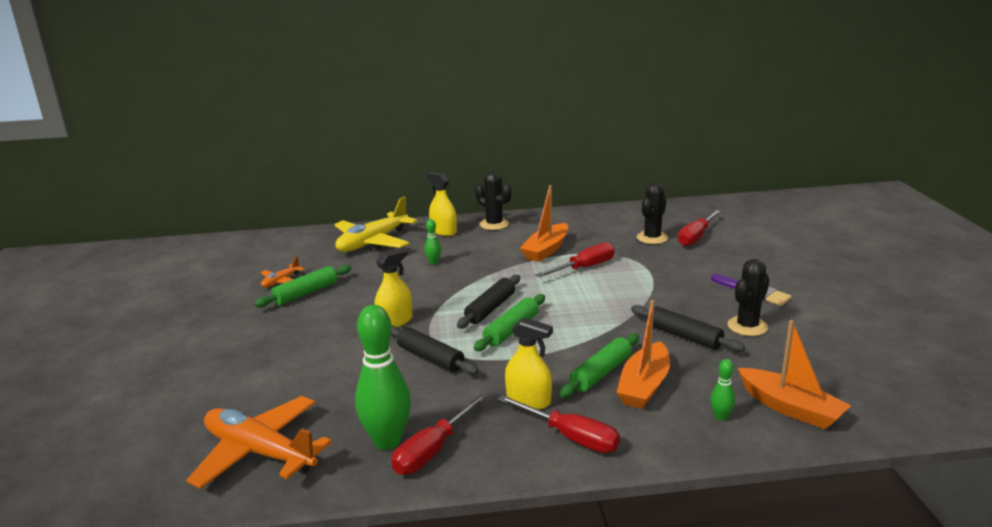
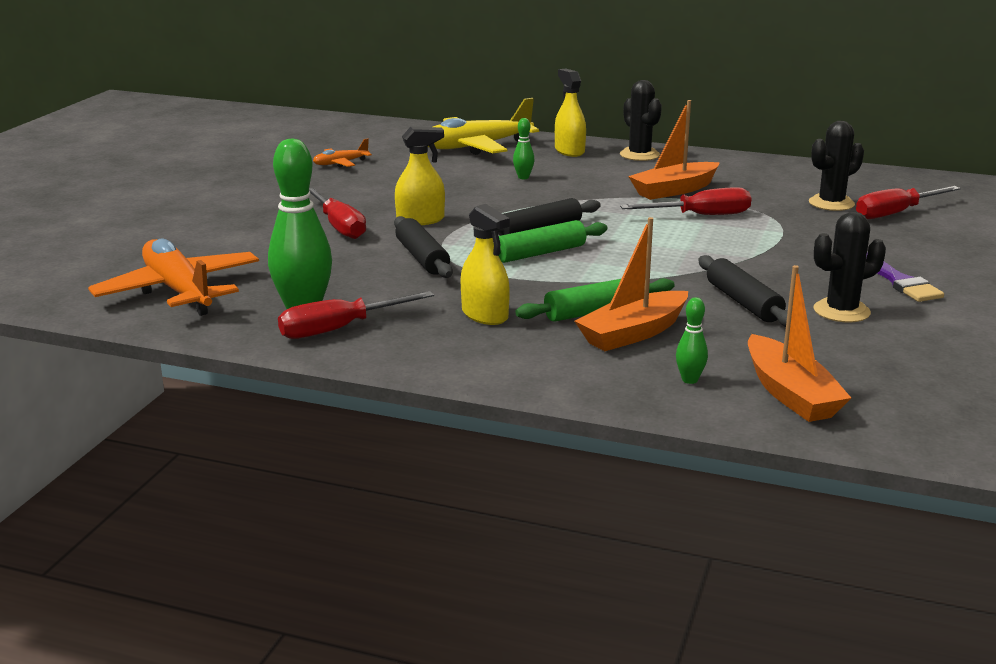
camera: 25 degrees right, 0 degrees up
(306, 293) = (354, 178): green rolling pin -> none
(571, 437) = (494, 354): red screwdriver -> red screwdriver (339, 226)

